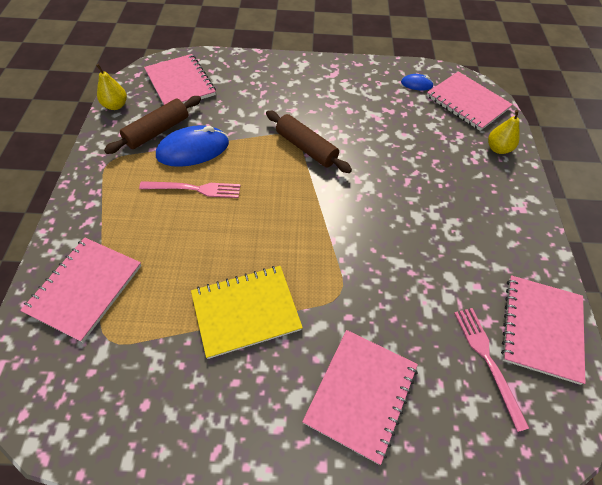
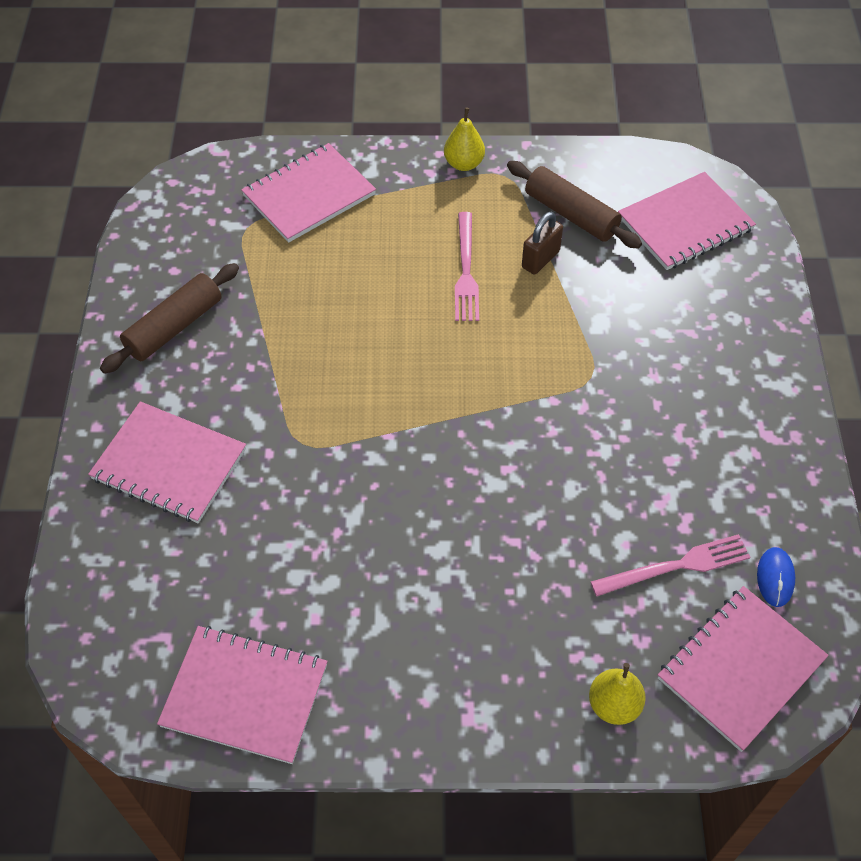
camera: 90 degrees right, 0 degrees up
(85, 289) = (309, 195): pink notebook -> pink notebook turned 60 degrees counterclockwise
(116, 105) = (616, 160): yellow pear -> yellow pear (464, 164)
(193, 149) = (540, 259): blue mouse -> brown padlock
(246, 311) = (278, 345): yellow notebook -> none
(306, 148) = (566, 398): brown rolling pin -> brown rolling pin (174, 327)
(487, 361) = (201, 613): pink fork -> pink fork (676, 566)

